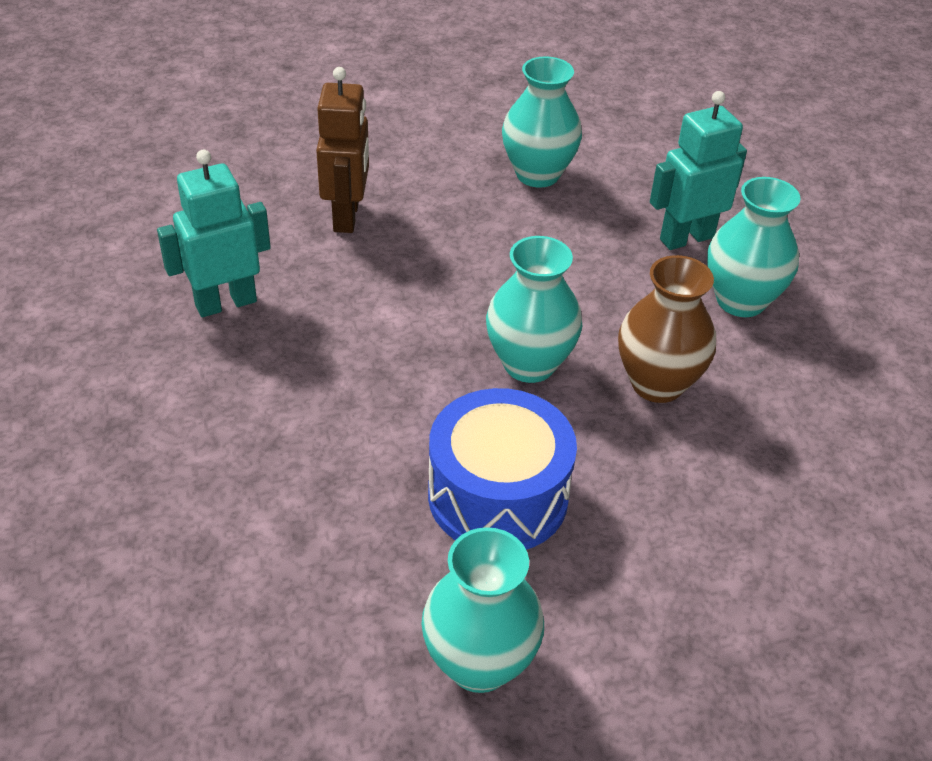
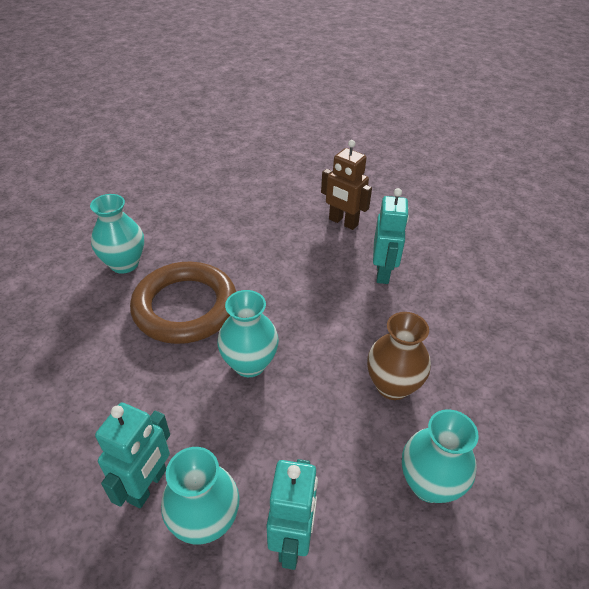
camera: 125 degrees right, 0 degrees up
(347, 216) = (432, 348): brown robot -> brown robot (343, 222)
(498, 495) = (185, 307): blue drum -> brown ring
(657, 383) = (186, 413): brown vase -> brown vase (392, 386)
(763, 363) = (147, 485): none -> turquoise robot

